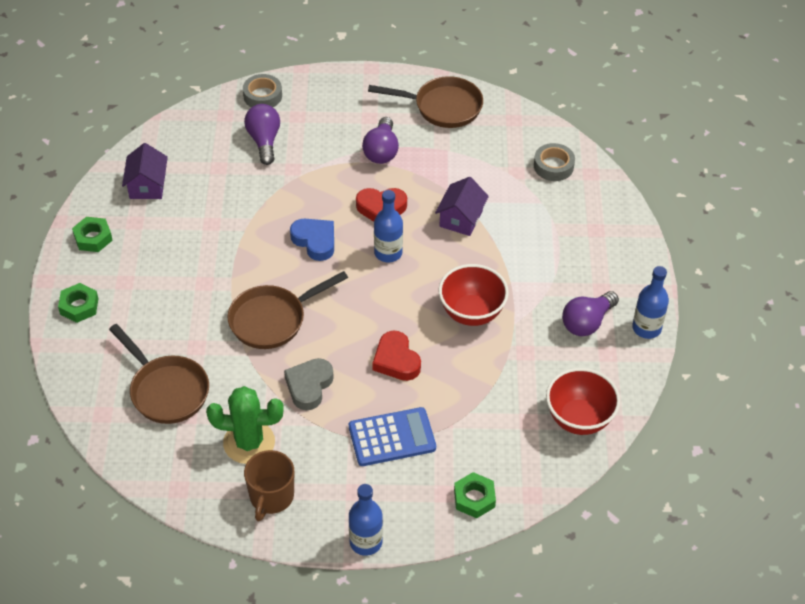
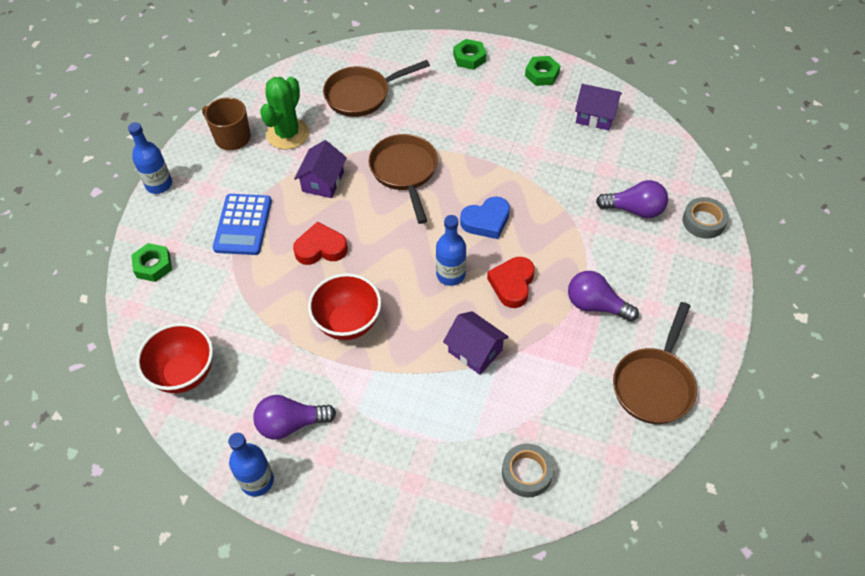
camera: 110 degrees right, 5 degrees up
(309, 386) = (323, 181): grey heart -> purple house
(587, 322) = (291, 424): purple light bulb -> purple light bulb turned 75 degrees counterclockwise

